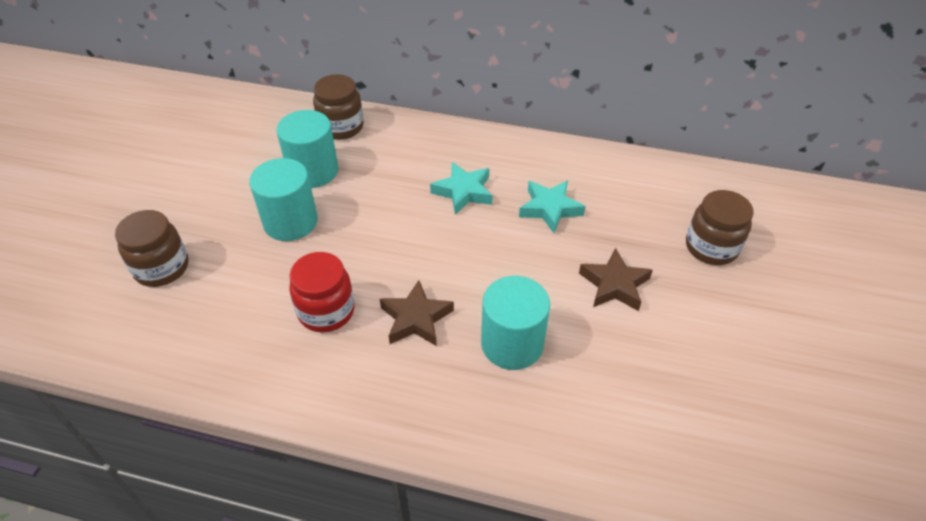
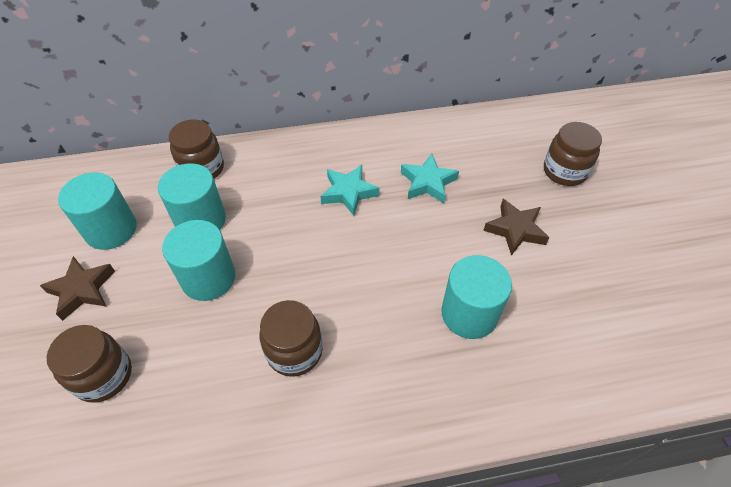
camera: 25 degrees left, 5 degrees up
(235, 153) = (111, 229): none -> turquoise cylinder
(326, 311) = (294, 351): red jar -> brown jar
(416, 319) = (378, 325): brown star -> brown star (82, 290)

